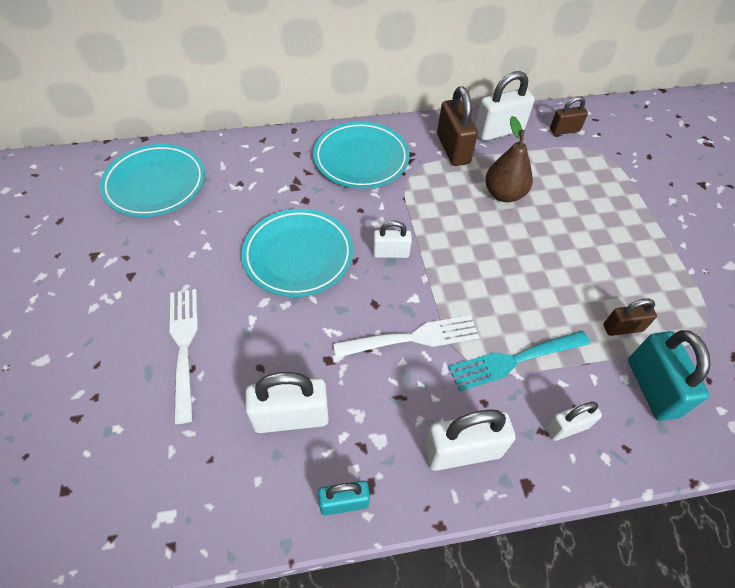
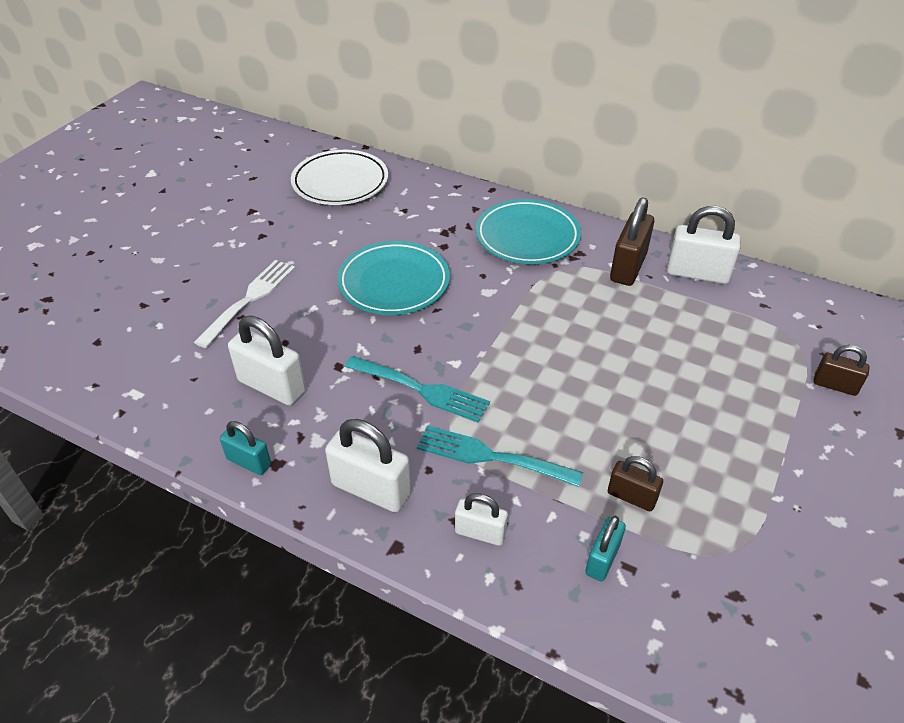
camera: 40 degrees right, 10 degrees down
(155, 184) = (340, 183): turquoise plate -> white plate
(391, 253) = (473, 319): white padlock -> none
(413, 338) = (421, 390): white fork -> turquoise fork
(504, 194) = (638, 327): brown pear -> none
(564, 130) = (777, 305): brown padlock -> brown padlock (835, 385)
(652, 388) = (602, 559): turquoise padlock -> turquoise padlock, size x0.60

